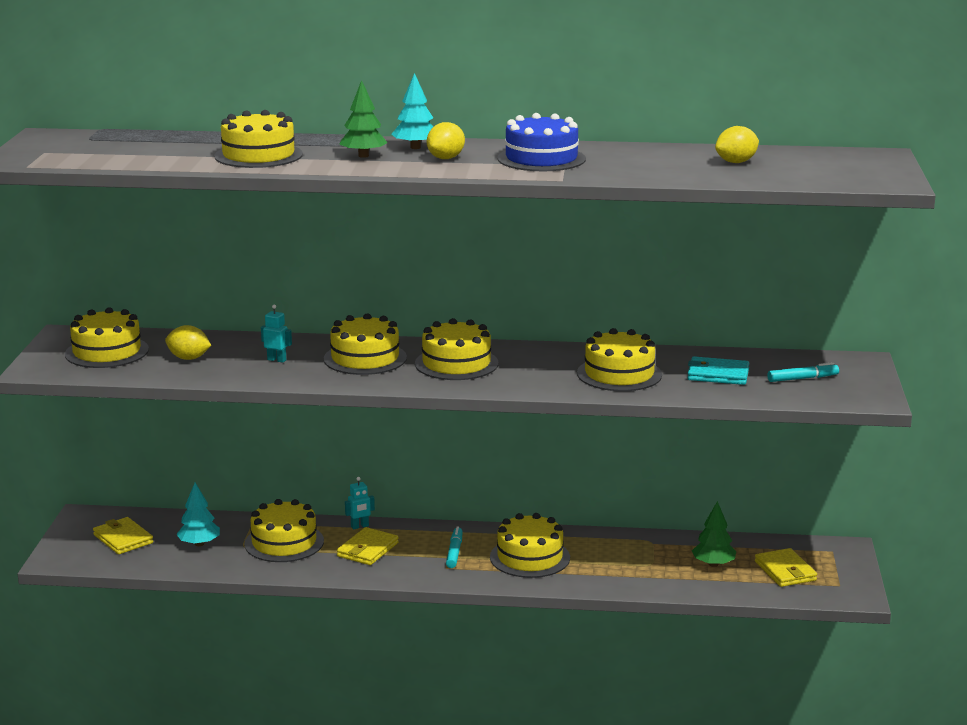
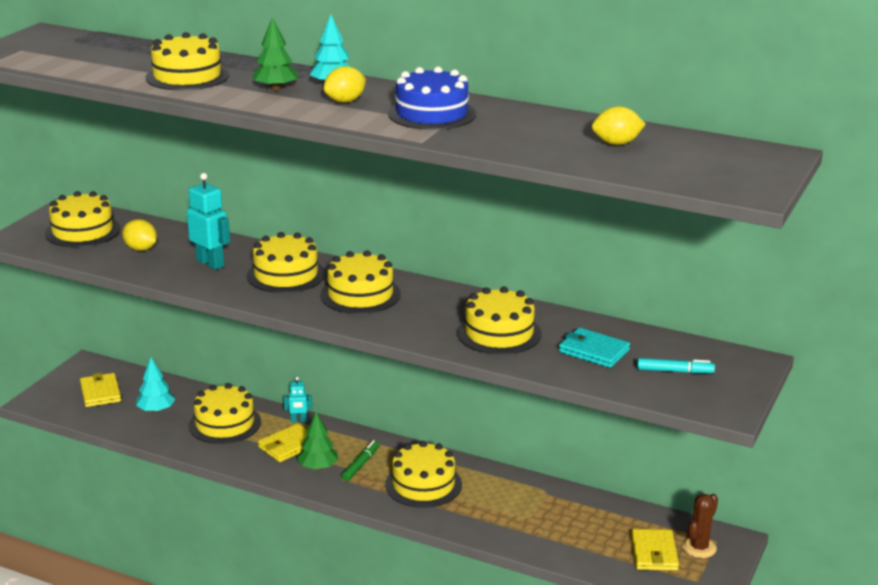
camera: 20 degrees right, 5 degrees up
(277, 360) = (210, 263): turquoise robot -> turquoise robot, size x1.78
(454, 552) = (360, 465): turquoise marker -> green marker
(713, 564) = (588, 529): green tree -> green tree (318, 467)
(821, 559) = (699, 547): none -> brown cactus

